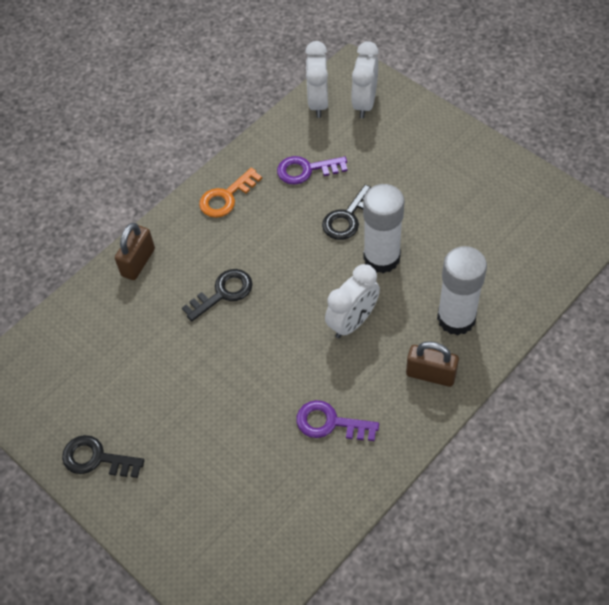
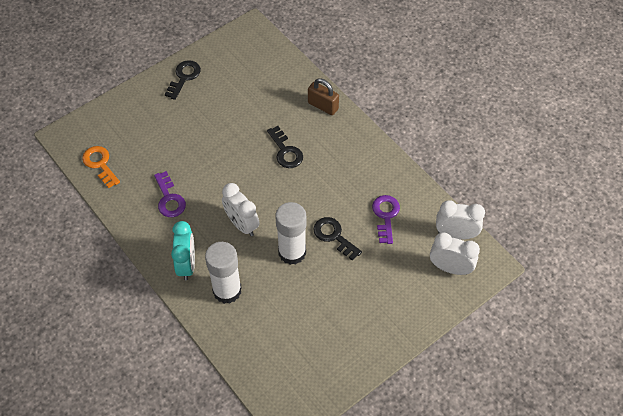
camera: 95 degrees right, 0 degrees up
(226, 197) = (369, 161): orange key -> orange key (100, 164)
(330, 423) = (169, 199): purple key -> purple key turned 135 degrees clockwise
(430, 374) = (187, 264): brown padlock -> turquoise clock

